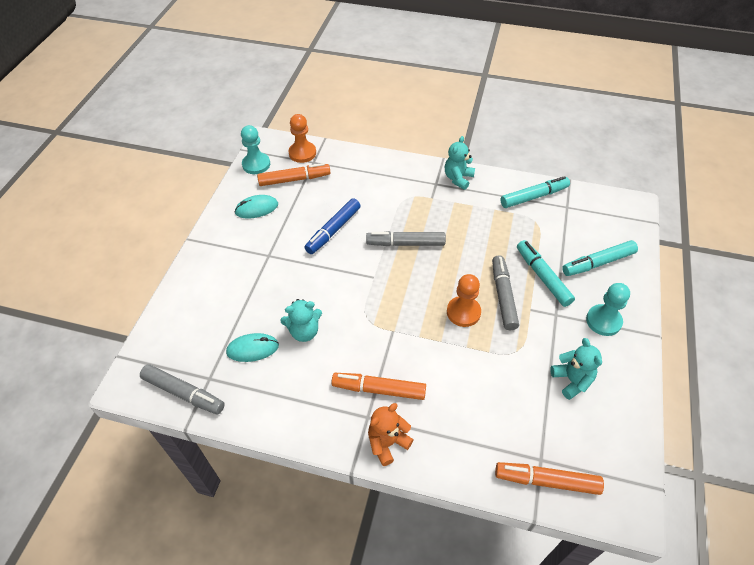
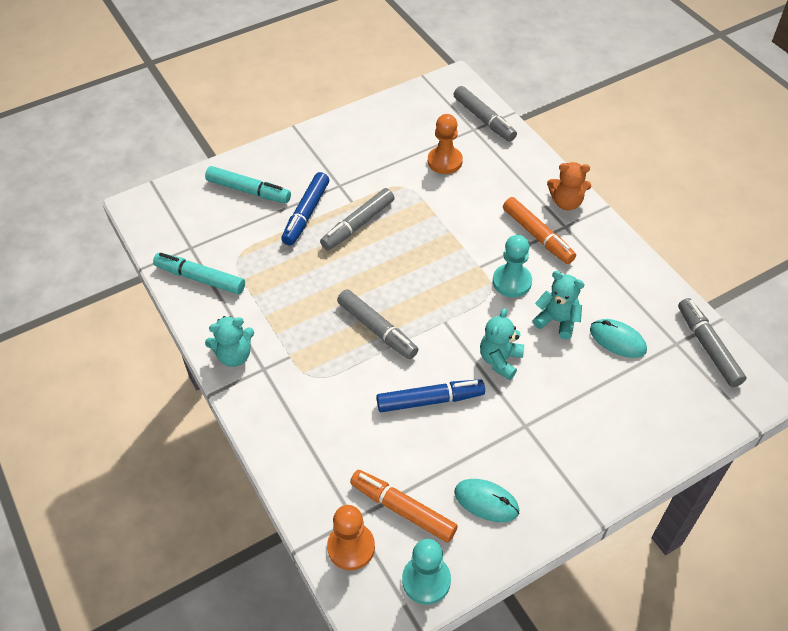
camera: 135 degrees left, 0 degrees up
(463, 312) = (406, 237): orange pawn -> orange pawn (445, 161)
(542, 277) = (306, 214): turquoise marker -> blue marker
(546, 480) = (484, 119): orange marker -> grey marker
(572, 380) = (392, 146): turquoise teddy bear -> turquoise teddy bear (500, 360)
(603, 321) = (313, 158): turquoise pawn -> turquoise pawn (512, 282)

